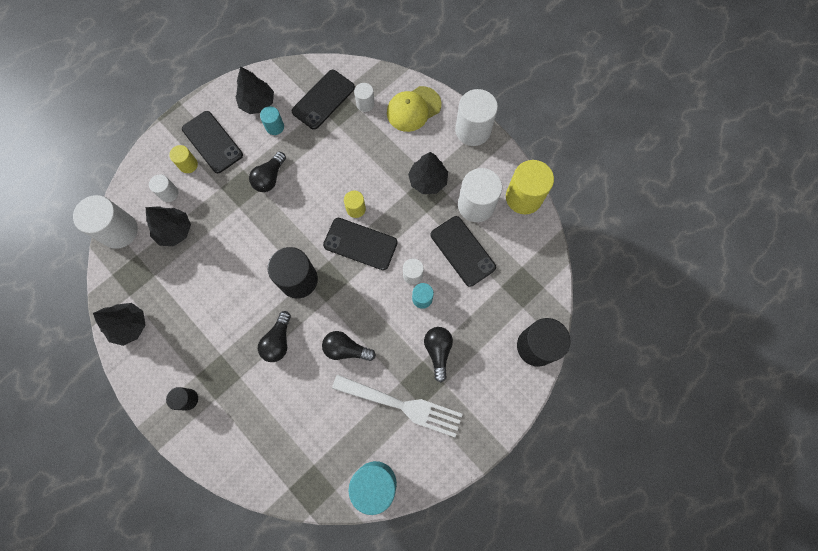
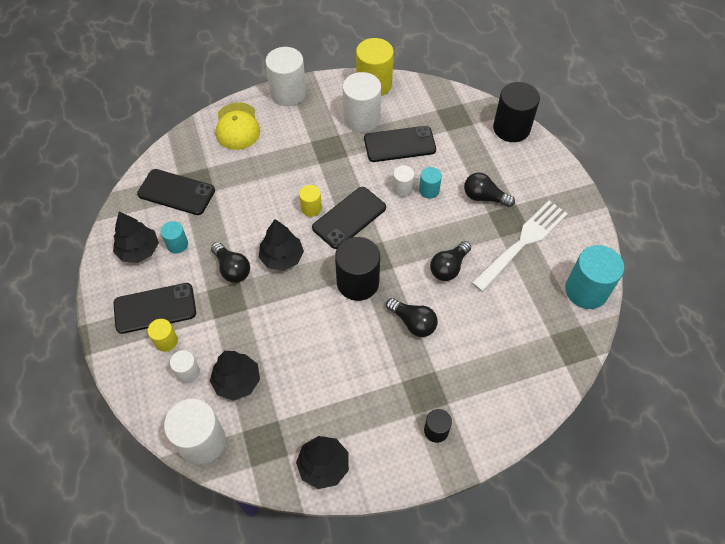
camera: 65 degrees left, 15 degrees down
(323, 99) = (176, 192): black phone -> black phone turned 45 degrees counterclockwise
(365, 104) = (205, 160): white cylinder -> none
(428, 180) = (317, 143): black tree -> black tree (282, 257)

